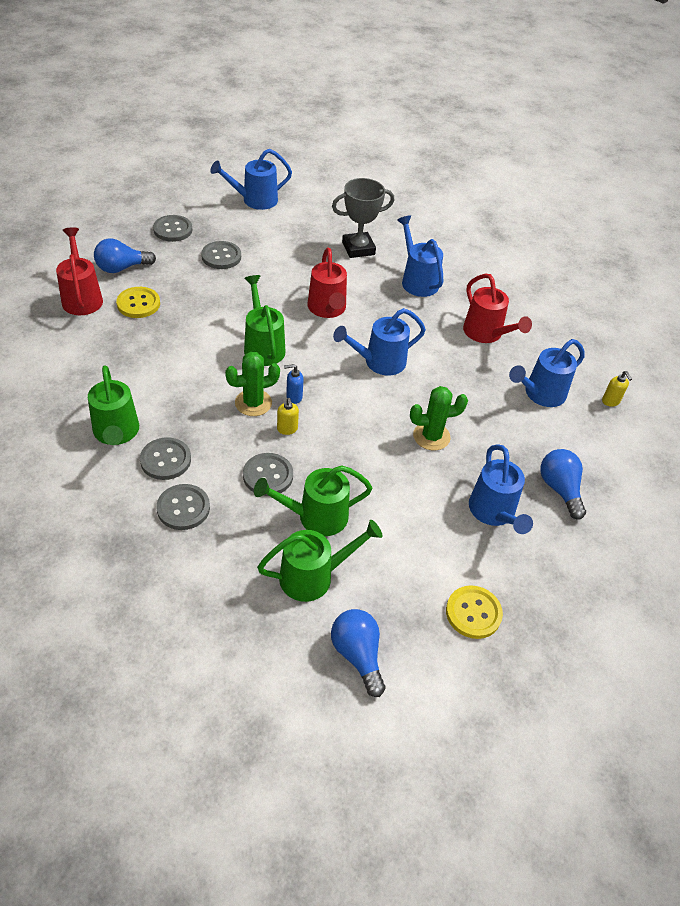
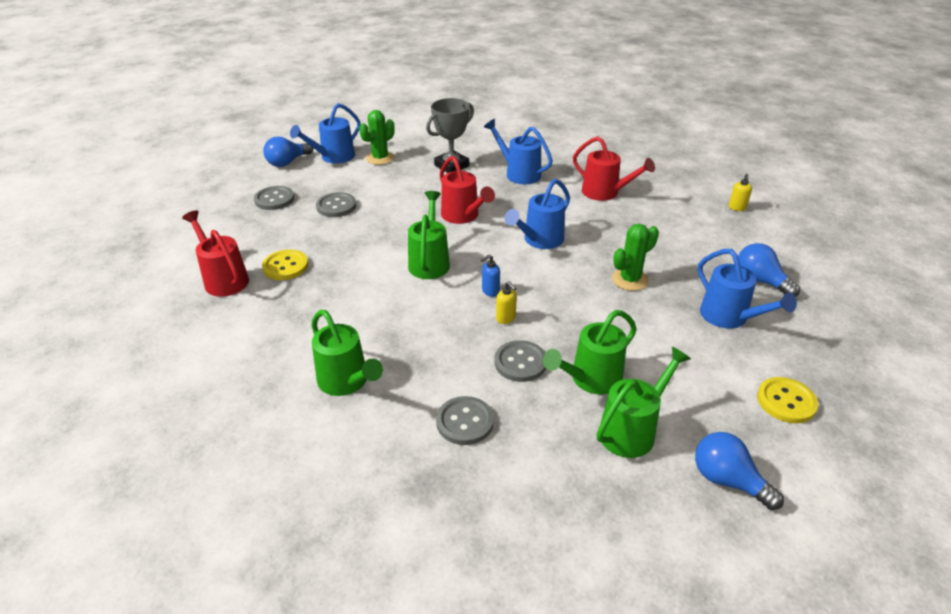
camera: 20 degrees left, 10 degrees down
(122, 268) = (247, 243): blue light bulb -> blue light bulb (287, 162)
(165, 460) = (414, 386): grey button -> none
(253, 403) = (458, 309): green cactus -> green cactus (380, 158)
(263, 346) = (429, 261): green watering can -> green watering can turned 45 degrees clockwise
(540, 394) = (683, 220): blue watering can -> none
(610, 401) = (737, 208): yellow soap dispenser -> yellow soap dispenser turned 60 degrees clockwise

